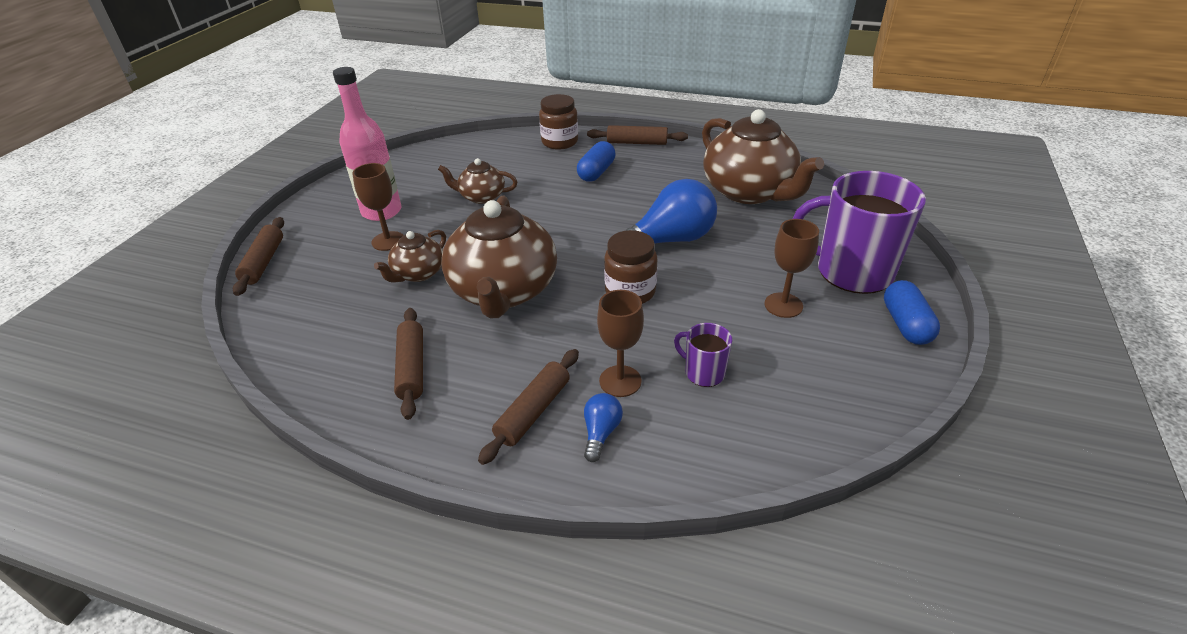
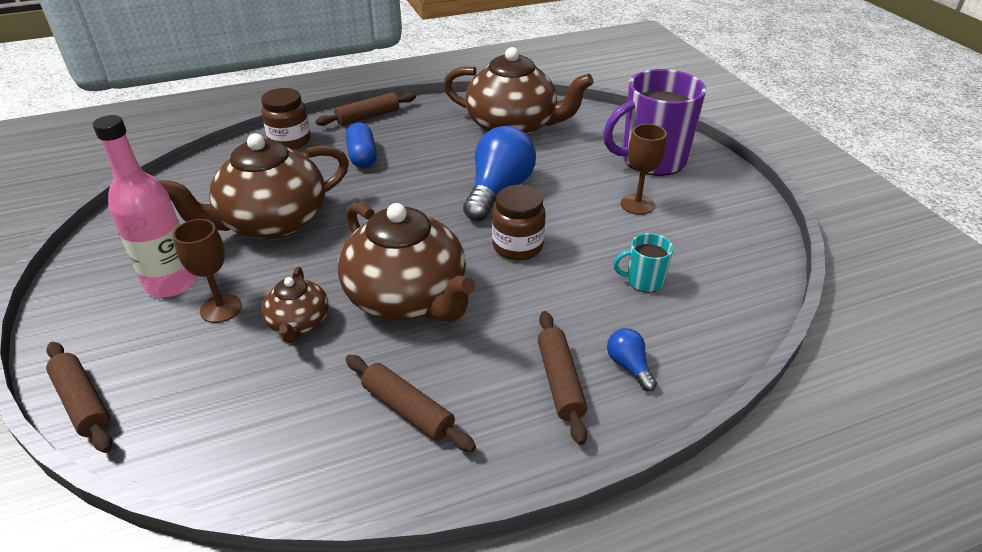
camera: 40 degrees left, 0 degrees up
(481, 197) = (272, 222): brown teapot -> brown teapot, size x1.99
(620, 381) = (595, 320): brown goblet -> none
(703, 372) = (643, 281): purple mug -> turquoise mug
(905, 324) = (723, 182): blue capsule -> none

